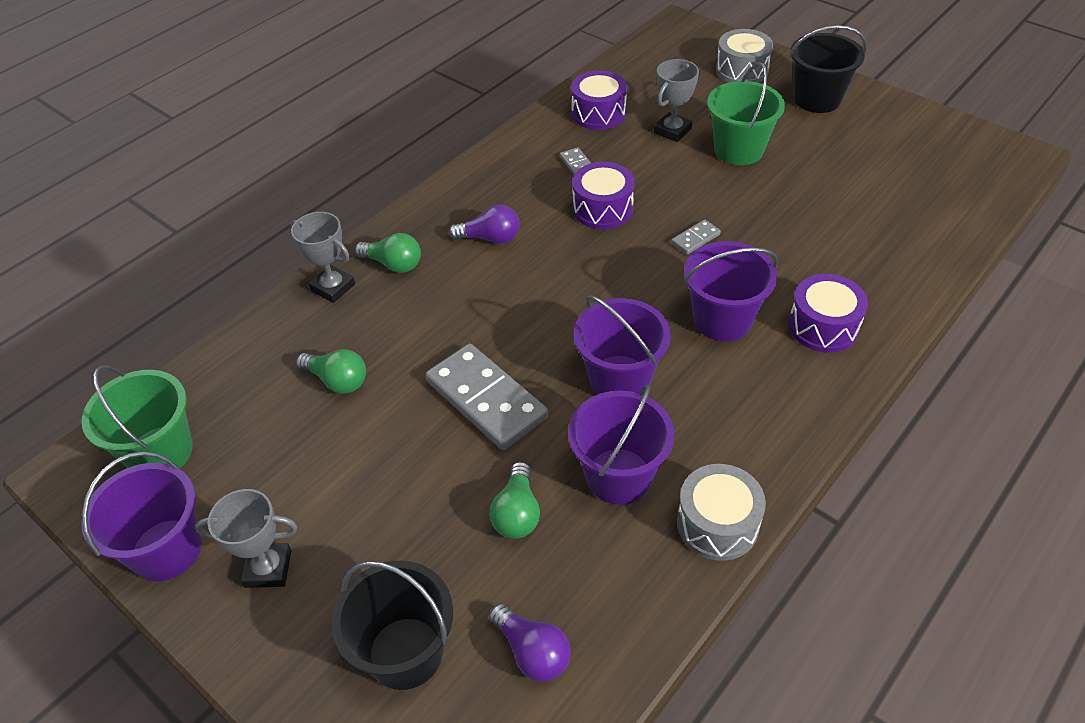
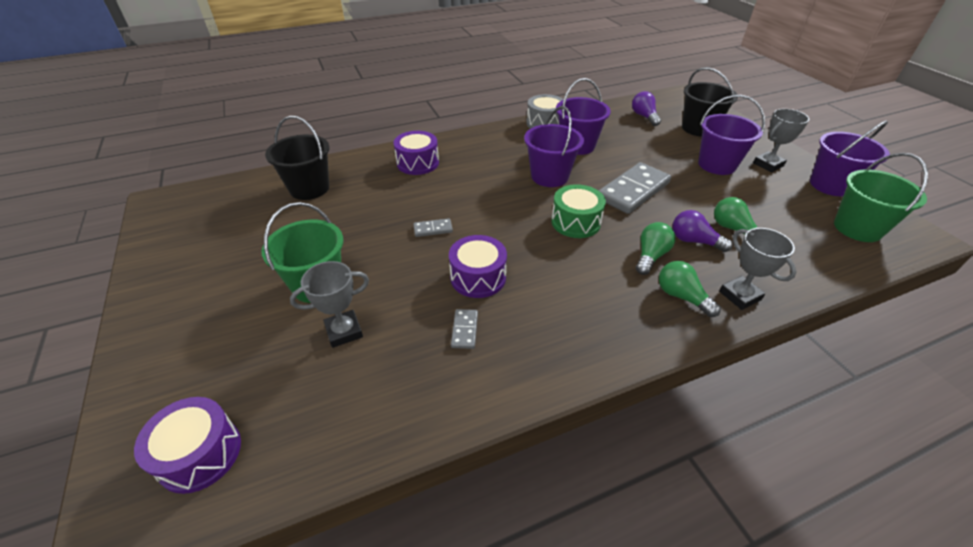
camera: 155 degrees left, 5 degrees down
(268, 568) = (768, 164): grey trophy -> grey trophy turned 60 degrees counterclockwise
(486, 400) = (633, 191): grey domino -> grey domino turned 60 degrees clockwise
(490, 238) = (587, 288): purple light bulb -> purple light bulb (694, 241)
(517, 513) = (634, 148): green light bulb -> green light bulb (650, 256)
(541, 312) = (575, 222): none -> green drum
(598, 113) = (388, 393): purple drum -> purple drum (200, 454)
(722, 319) = (466, 182): purple bucket -> purple bucket (717, 165)
(742, 70) = (180, 384): grey drum -> none
(817, 99) = (184, 308): black bucket -> black bucket (309, 188)

